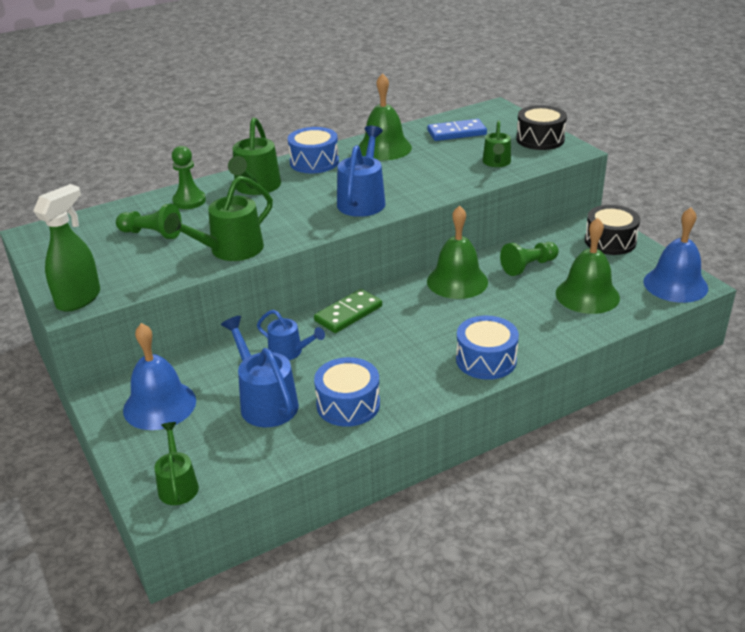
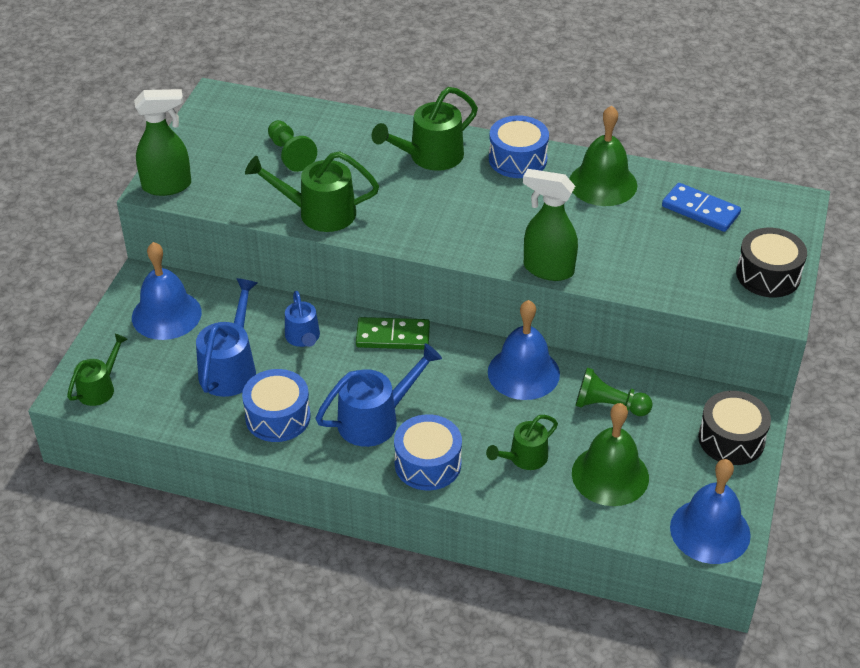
camera: 45 degrees right, 10 degrees up
(189, 201) = (361, 137): green pawn -> none
(363, 200) = (490, 233): blue watering can -> blue watering can (376, 419)
(428, 197) = (547, 269): none -> green spray bottle
(457, 281) = (523, 373): green bell -> blue bell
(496, 163) = (674, 274): green watering can -> green watering can (524, 458)

